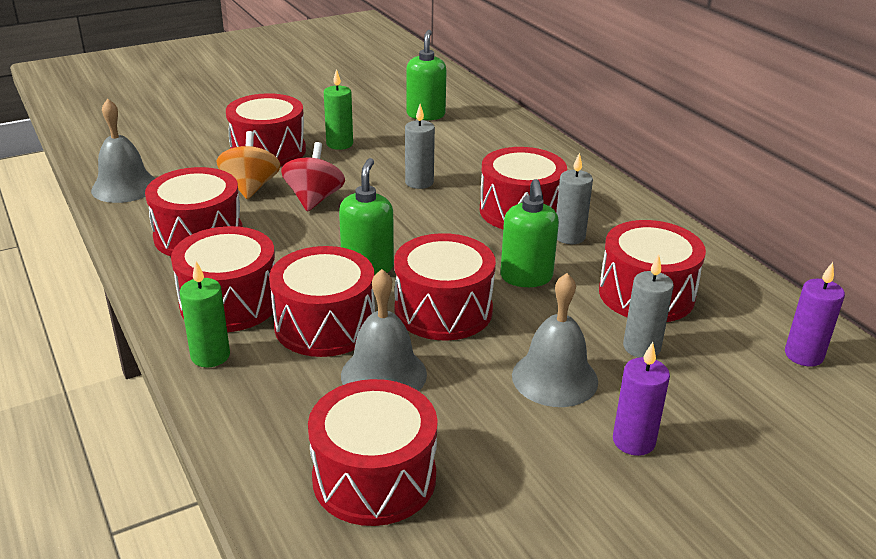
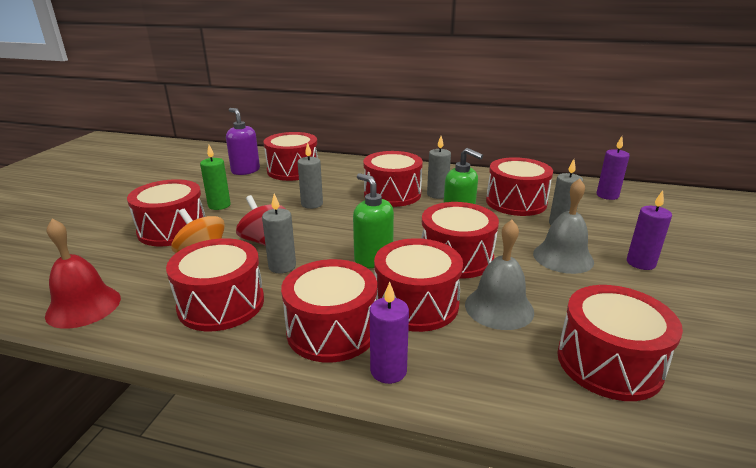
camera: 45 degrees left, 5 degrees down
(124, 187) = (83, 306): grey bell -> red bell
(210, 356) = (388, 371): green candle -> purple candle
(288, 230) = (282, 266): none -> grey candle
(426, 115) = (245, 170): green soap dispenser -> purple soap dispenser
(471, 134) = (293, 170): none -> red drum

